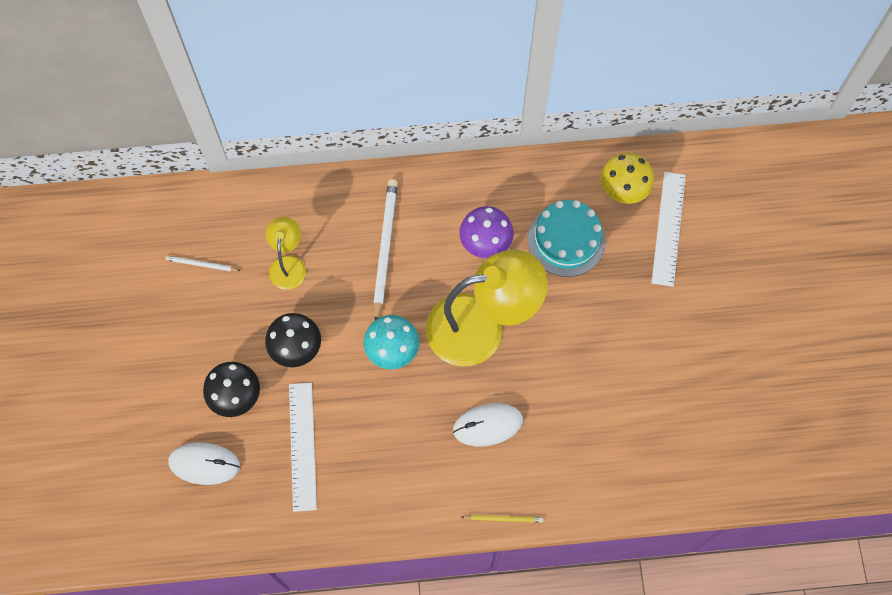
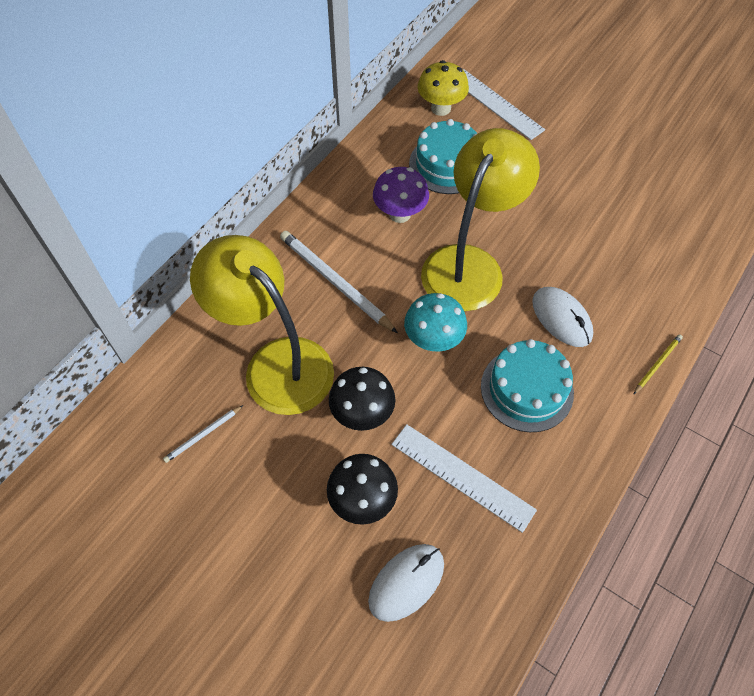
camera: 50 degrees left, 10 degrees down
(288, 264) = (276, 363): yellow lamp -> yellow lamp, size x2.04
(405, 441) = (527, 389): none -> turquoise cake
(487, 425) = (561, 318): white mouse -> white mouse turned 60 degrees counterclockwise

